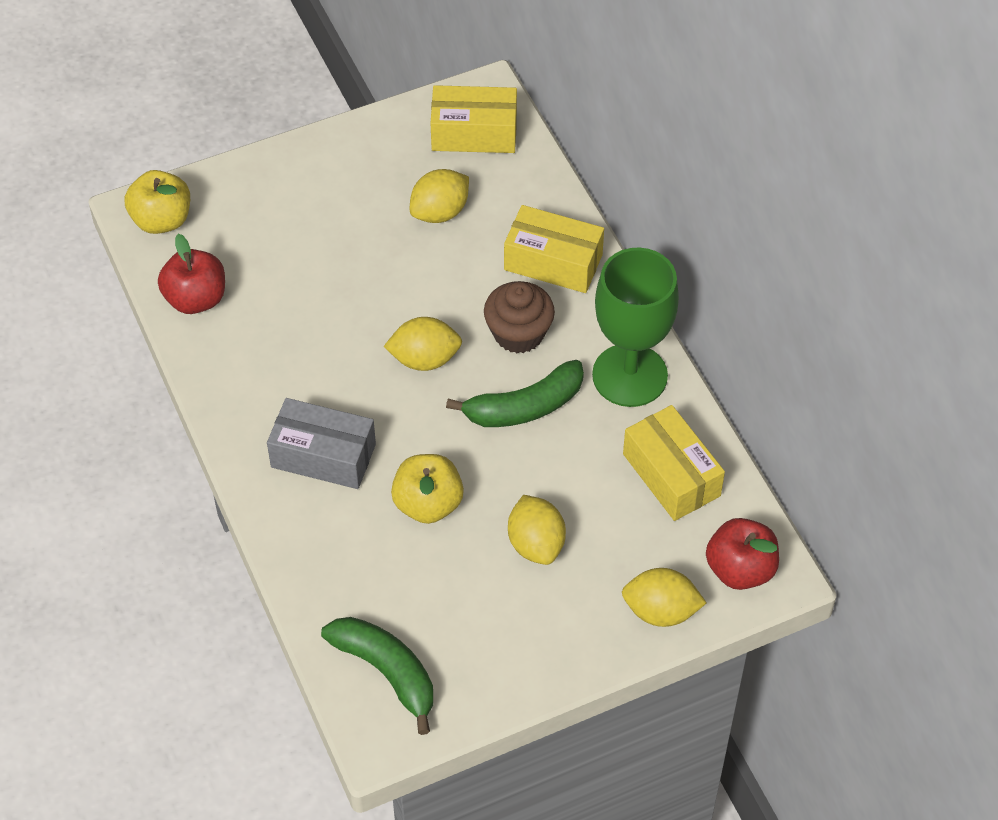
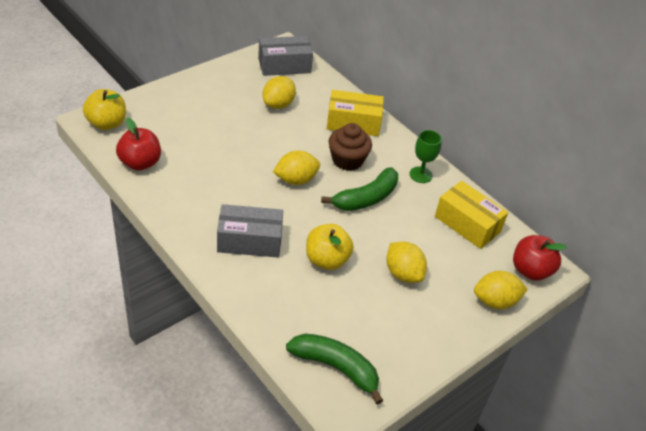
camera: 20 degrees left, 10 degrees down
(474, 133) = (284, 65): yellow box -> grey box
(629, 375) = (420, 175): green goblet -> green goblet, size x0.50

